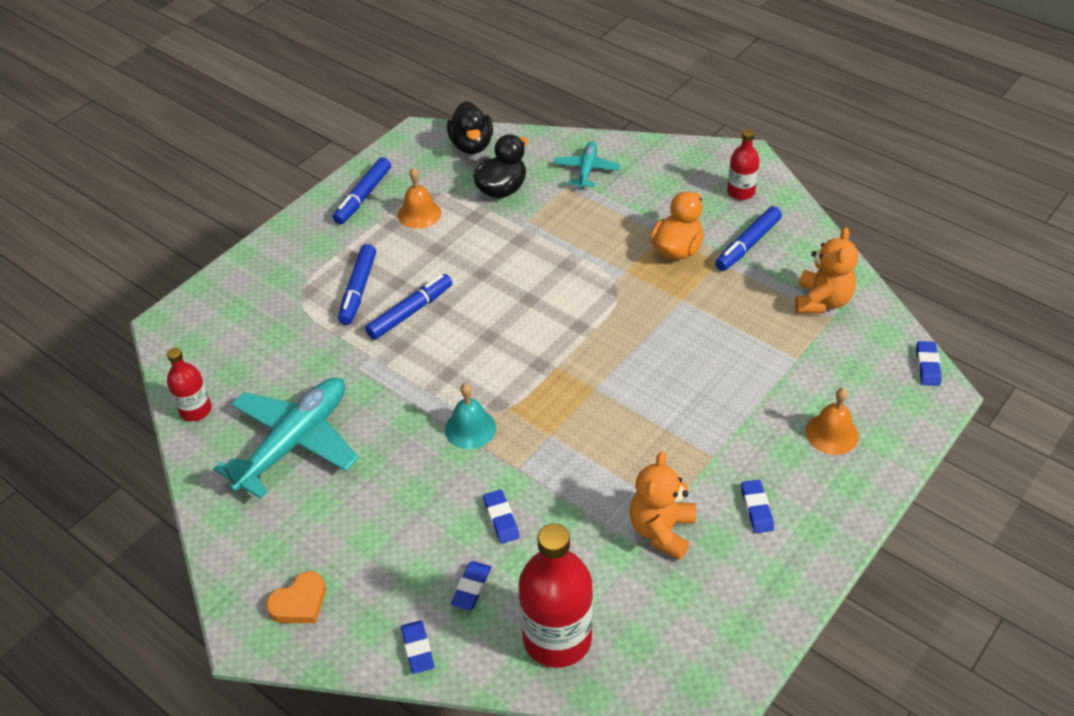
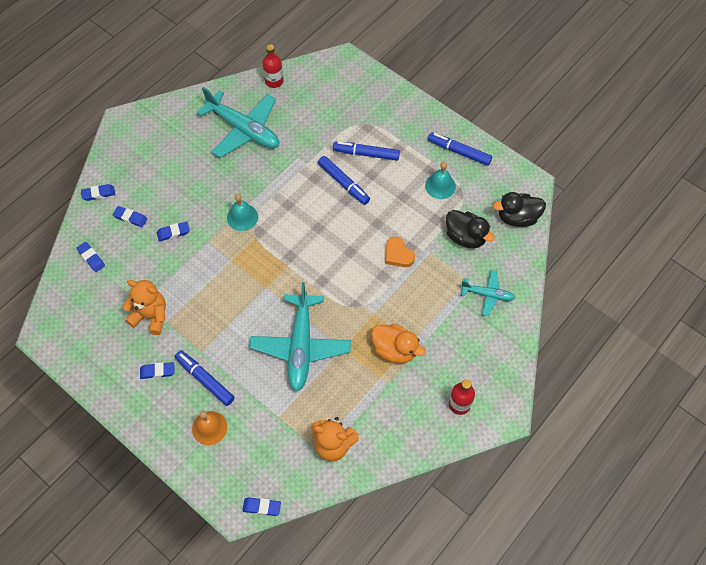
camera: 90 degrees right, 15 degrees up
(299, 603) = (136, 140): orange heart -> orange heart (398, 254)
(419, 213) = (440, 186): orange bell -> turquoise bell
(557, 638) = (91, 258): red bottle -> blue eraser
(687, 342) = (301, 346): none -> turquoise plane
(747, 245) = (397, 400): blue marker -> blue marker (205, 379)

